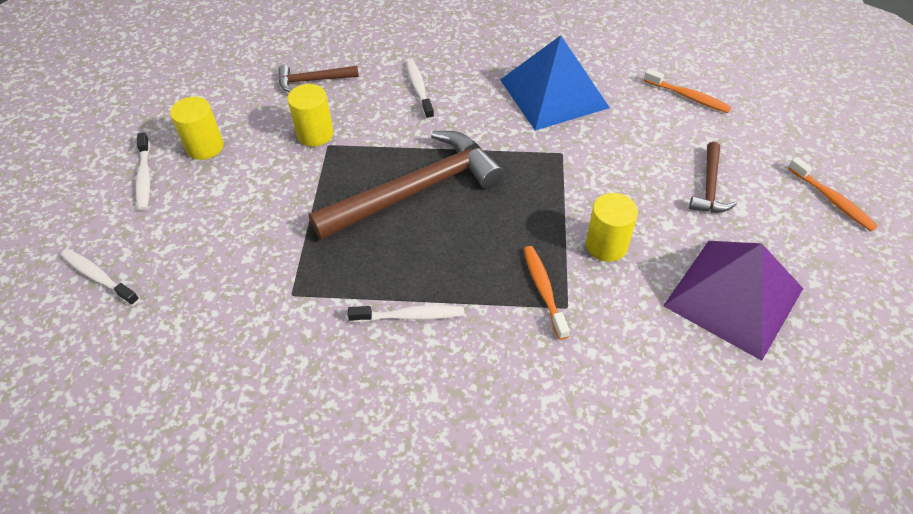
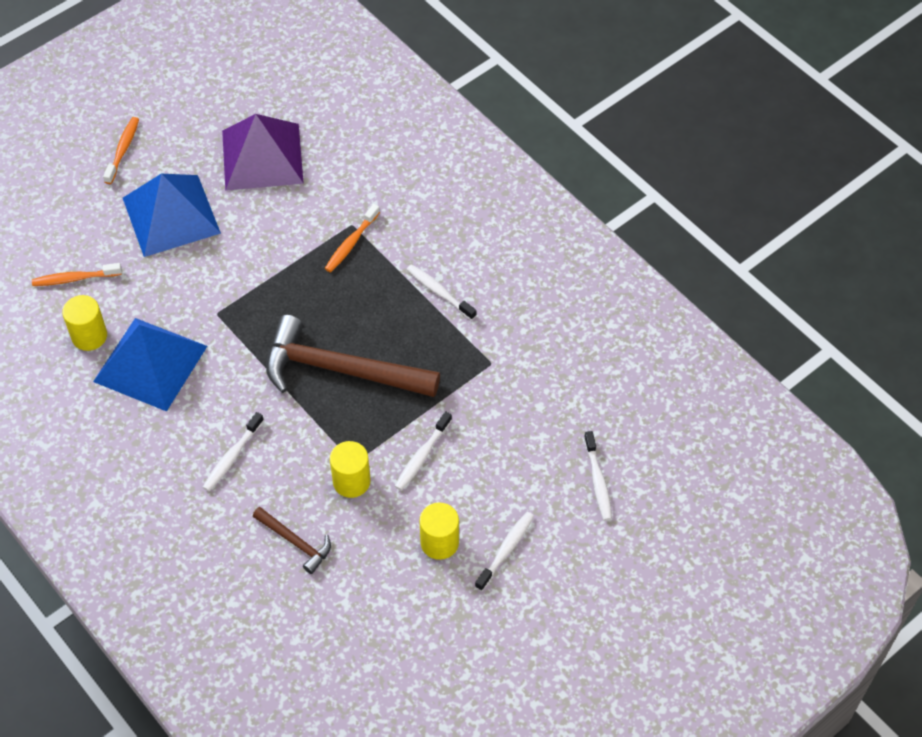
camera: 135 degrees left, 5 degrees up
(278, 185) = (422, 456): none -> white toothbrush
(606, 245) = (282, 236): yellow cylinder -> yellow cylinder (89, 336)
(688, 97) = (74, 279): orange toothbrush -> orange toothbrush turned 90 degrees counterclockwise
(709, 186) = (171, 215): brown hammer -> blue pyramid

